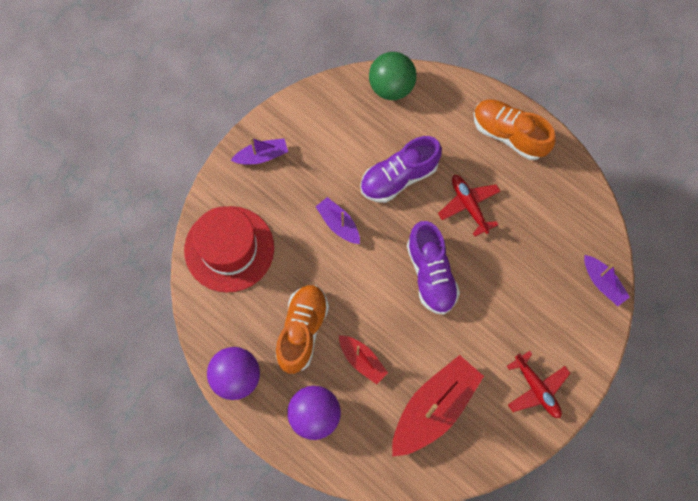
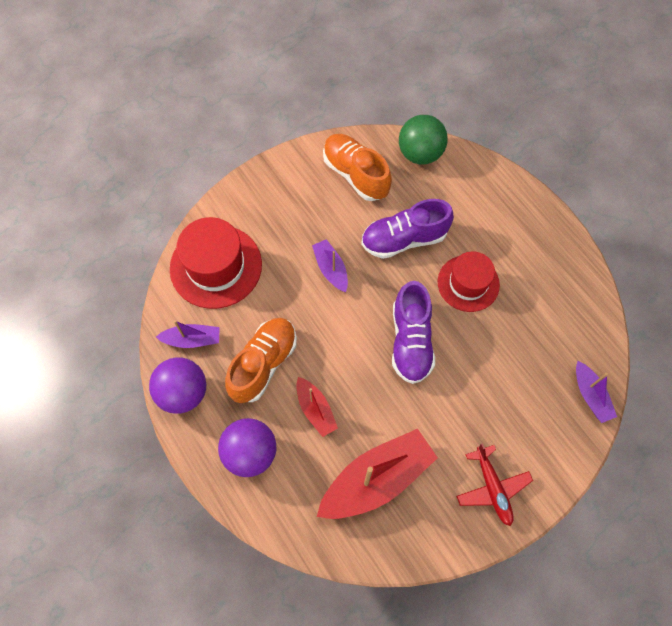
camera: 15 degrees right, 5 degrees down
(262, 156) = (275, 187): purple boat -> purple boat (192, 339)
(469, 205) = (468, 283): red plane -> red hat
(509, 134) = (527, 225): orange shoe -> orange shoe (355, 174)

